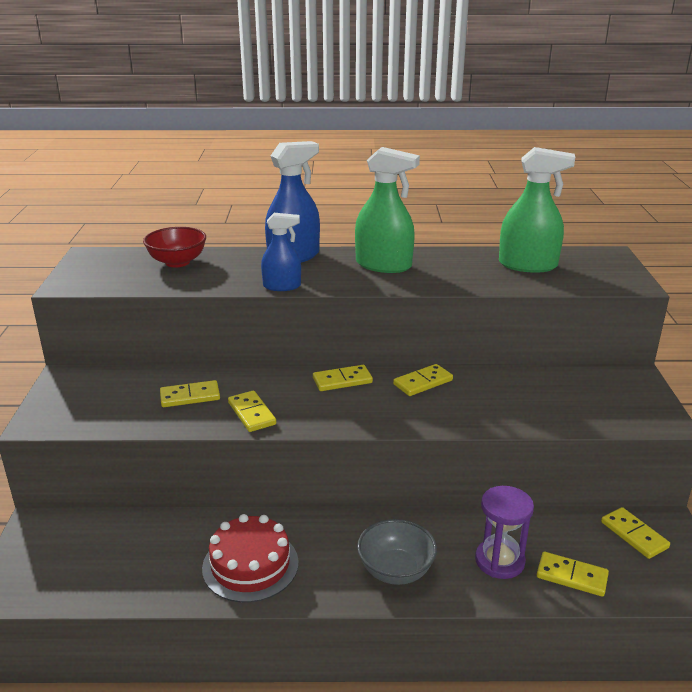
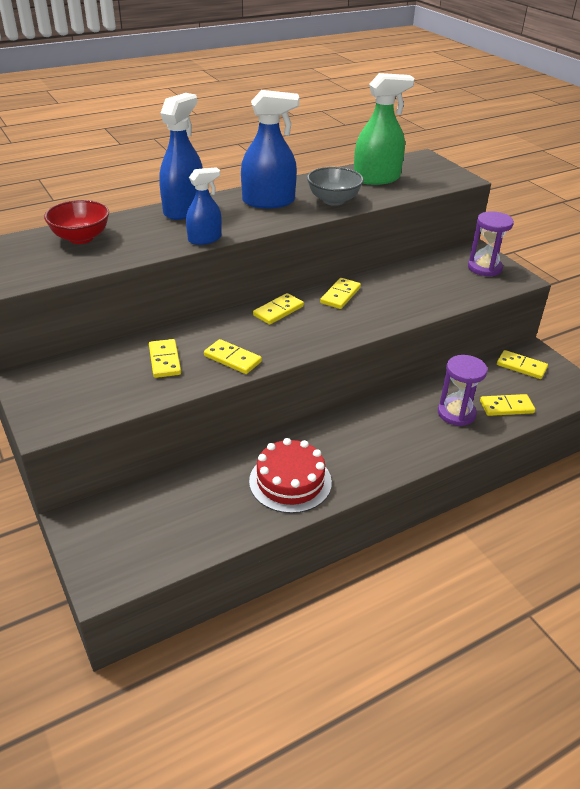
camera: 30 degrees left, 10 degrees up
(190, 396) = (164, 360): yellow domino -> yellow domino turned 60 degrees counterclockwise
(383, 265) = (268, 201): green spray bottle -> blue spray bottle
(396, 570) = (396, 445): grey bowl -> grey bowl (333, 200)
(628, 397) = (484, 268): none -> purple hourglass

